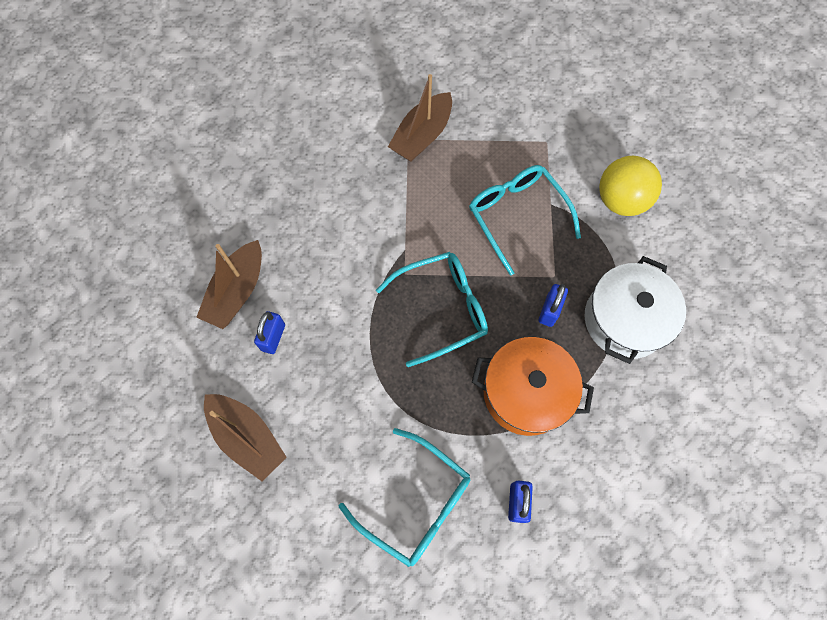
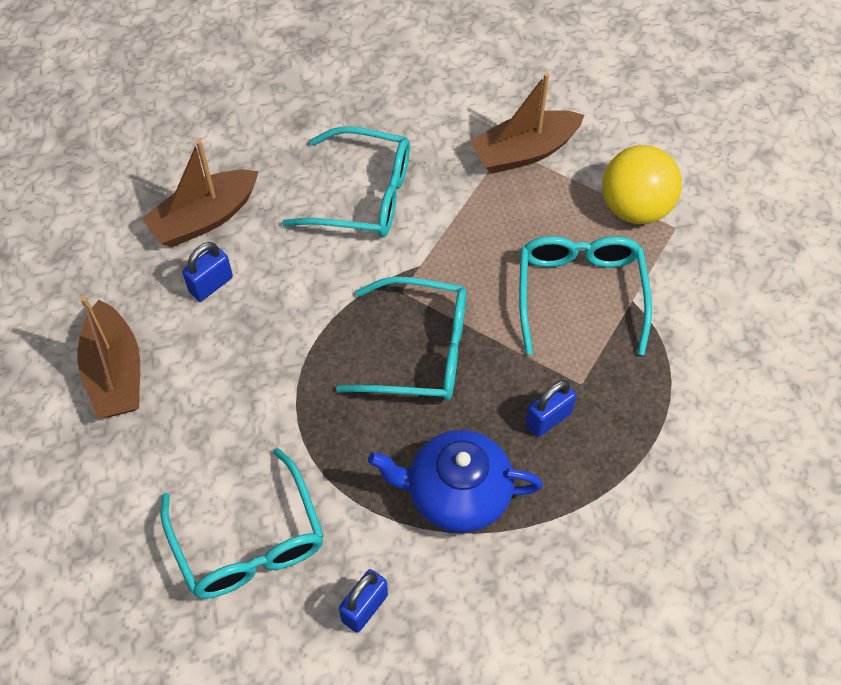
camera: 30 degrees right, 10 degrees down
(336, 219) = (363, 195): none -> turquoise glasses
(525, 393) = (457, 494): orange pot -> blue teapot
(620, 200) = (726, 339): yellow ball -> yellow ball (635, 207)
(624, 320) = (637, 477): white pot -> none

